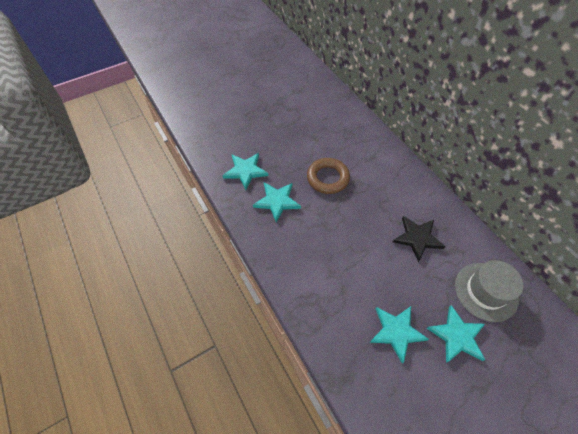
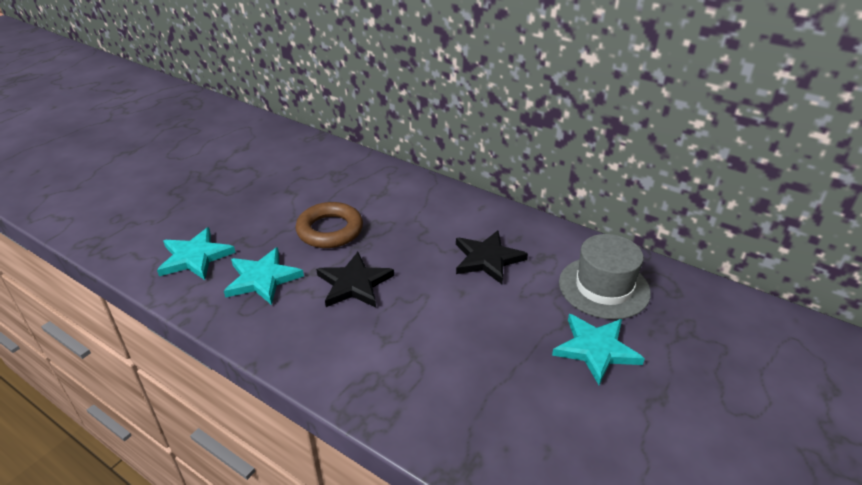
camera: 25 degrees left, 20 degrees down
(327, 225) = (354, 284): none -> black star
(396, 332) = (514, 375): turquoise star -> none

